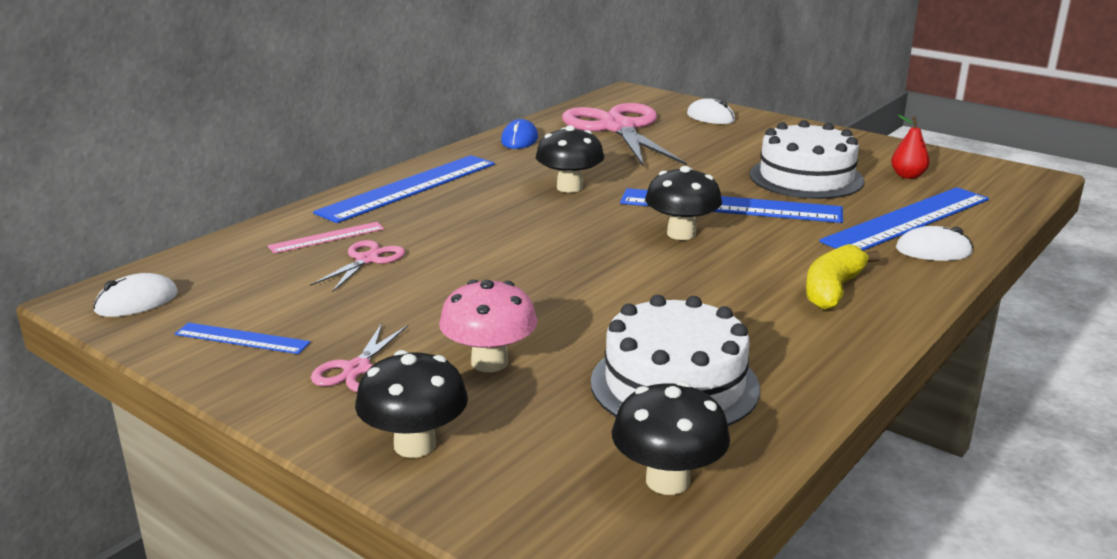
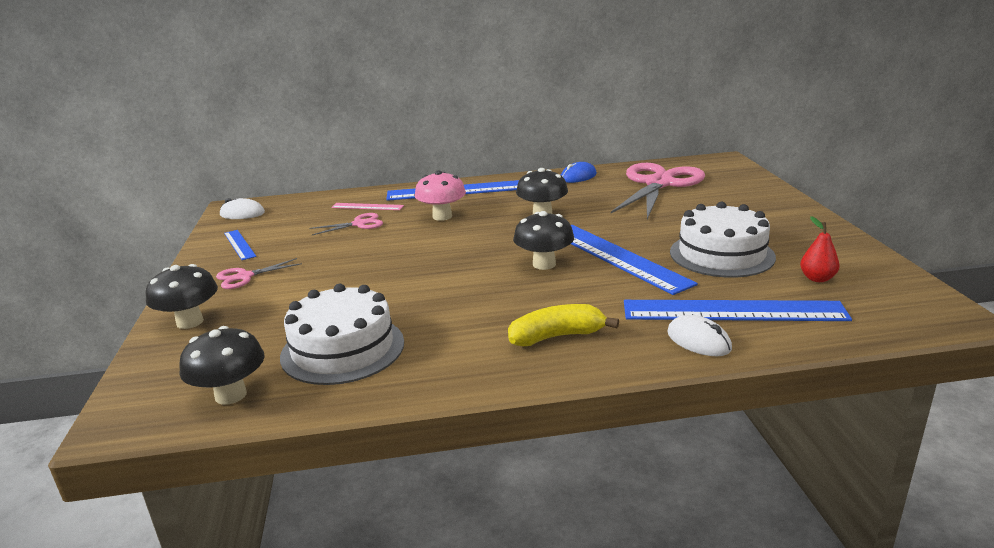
camera: 45 degrees right, 0 degrees up
(489, 362) = (295, 297): pink mushroom -> pink mushroom (442, 216)
(710, 117) = (746, 191): white mouse -> none

